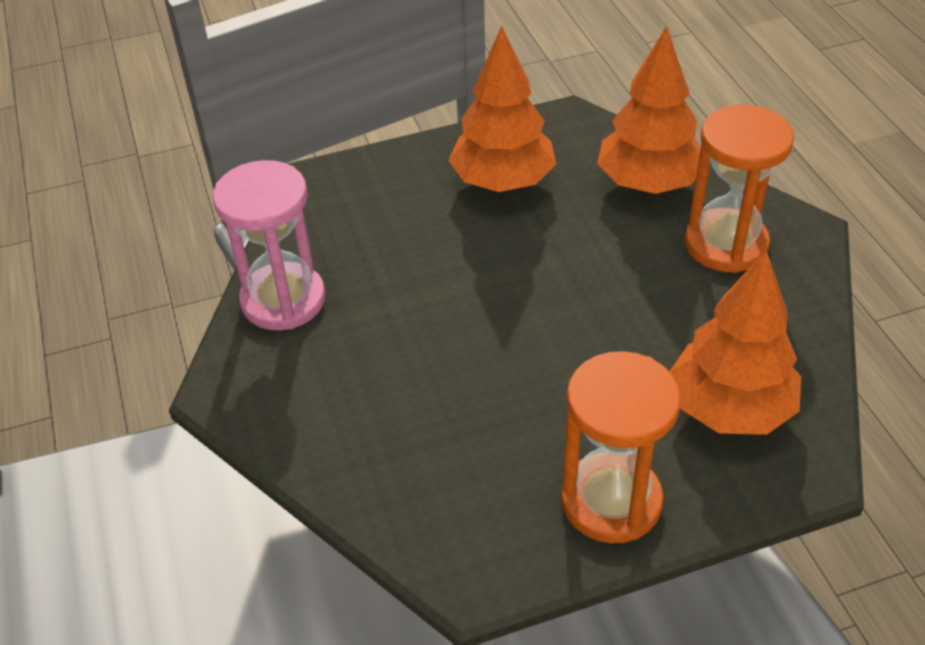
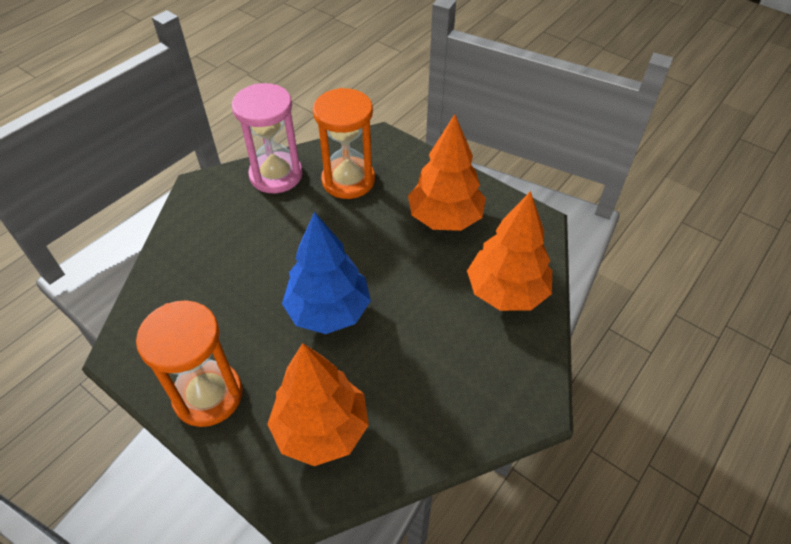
camera: 55 degrees right, 5 degrees up
(564, 337) = (328, 311): none -> blue tree
(726, 244) = (480, 363): orange hourglass -> orange hourglass (348, 180)

